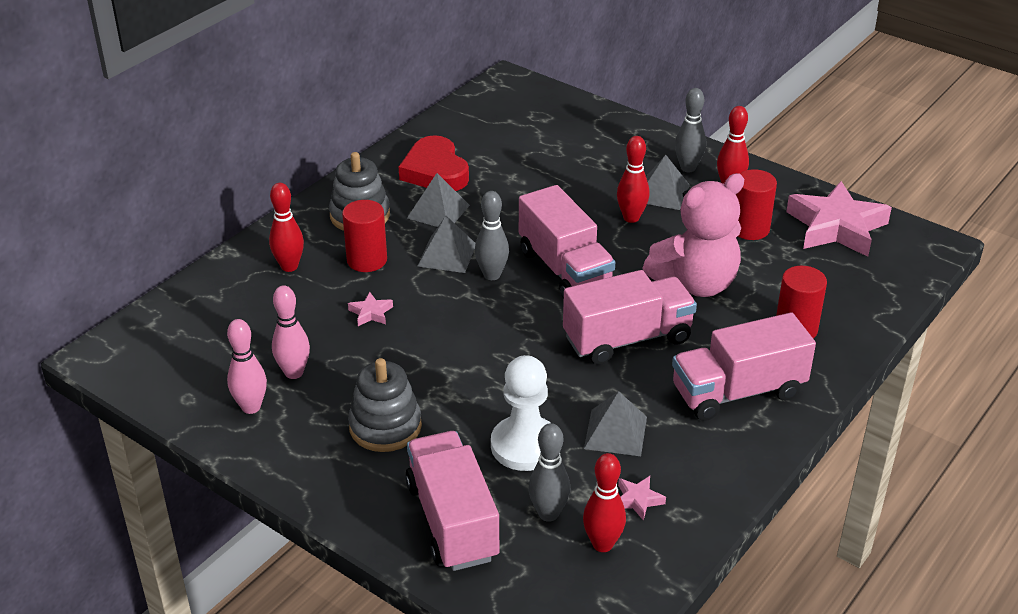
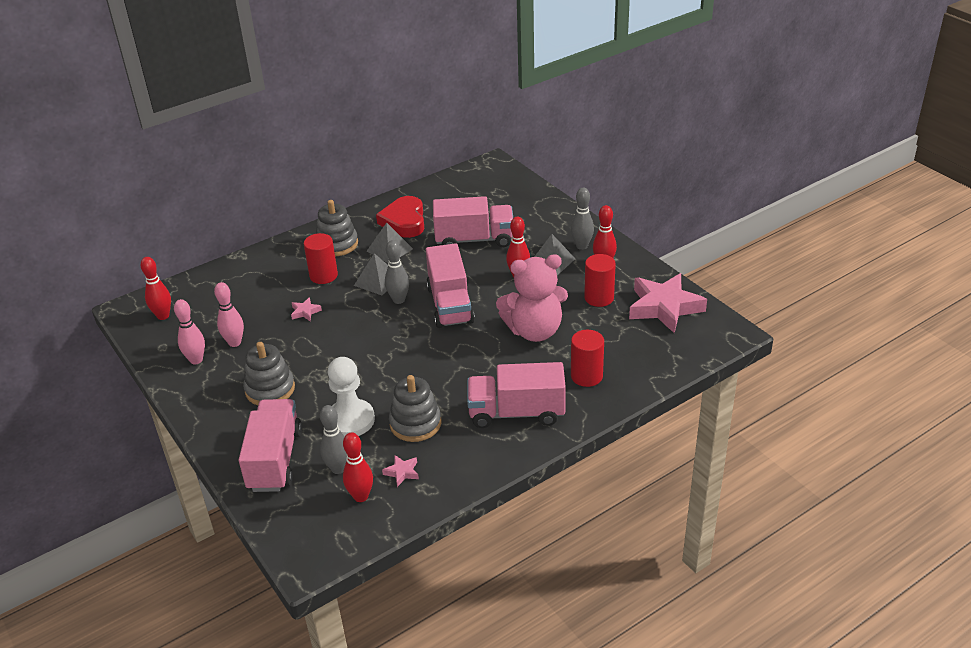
camera: 20 degrees right, 0 degrees up
(289, 266) = (272, 271): red bowling pin -> red bowling pin (163, 316)
(615, 432) = (415, 423): grey pyramid -> grey stacking toy
(627, 339) = (463, 361): pink truck -> pink truck (474, 239)

